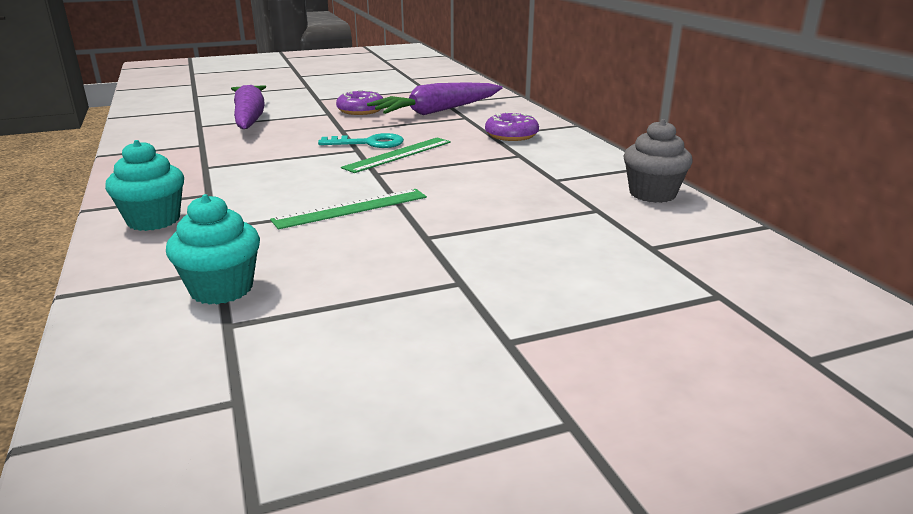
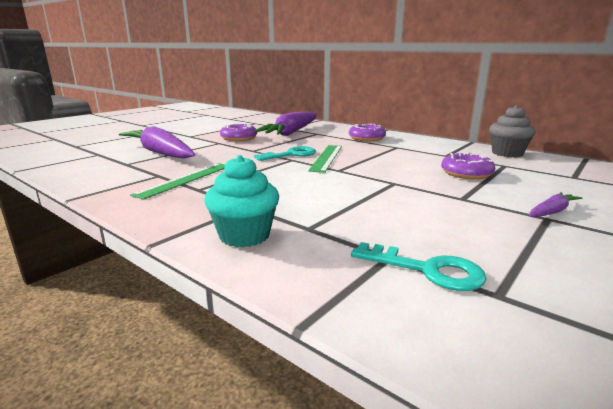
camera: 30 degrees left, 5 degrees down
(221, 289) = (427, 270): turquoise cupcake -> turquoise key
(351, 208) = (376, 193): green ruler -> green ruler (185, 179)
(485, 277) = (551, 212): none -> purple carrot
(512, 209) = (466, 173): none -> purple donut

